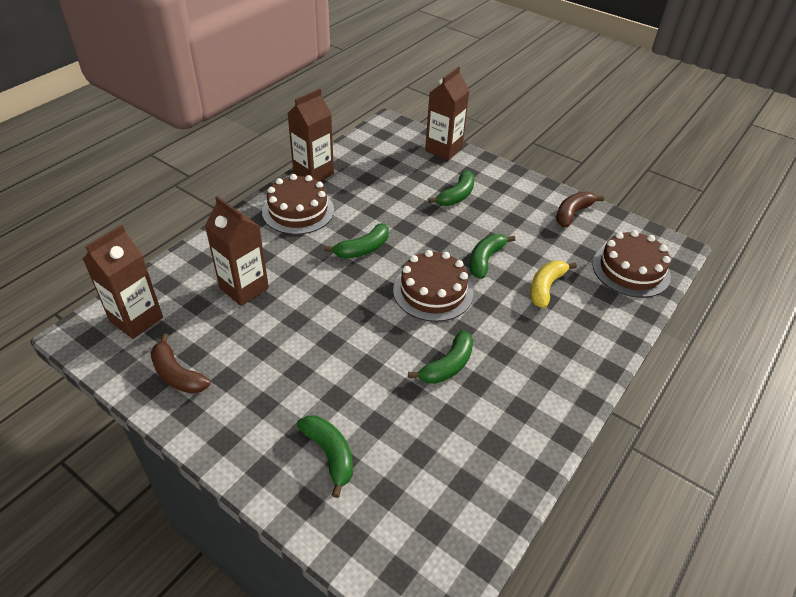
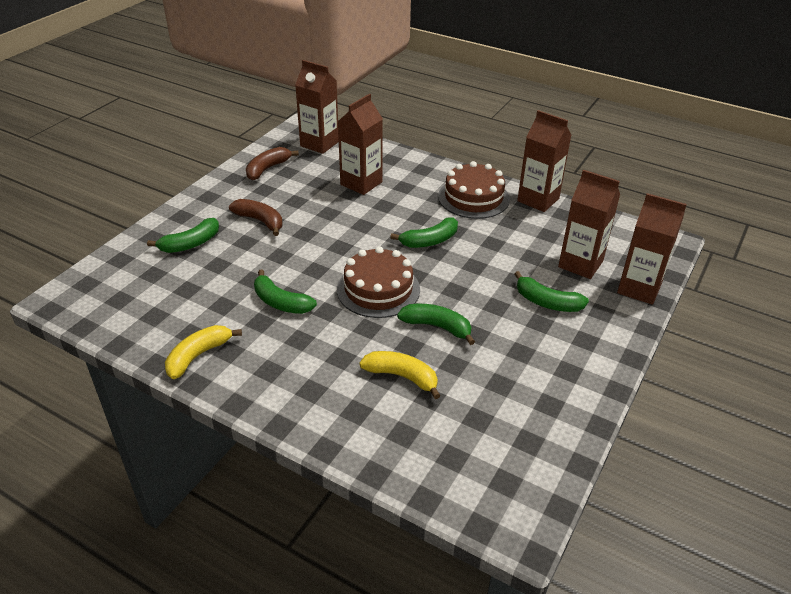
camera: 85 degrees right, 5 degrees down
(363, 249) = (430, 241): green banana -> green banana turned 75 degrees counterclockwise
(410, 170) = (580, 264): none -> brown carton
(528, 435) = (198, 356): none -> yellow banana
(572, 213) = (556, 411): brown banana -> brown banana (260, 221)
(630, 270) = (455, 465): brown cake -> none

